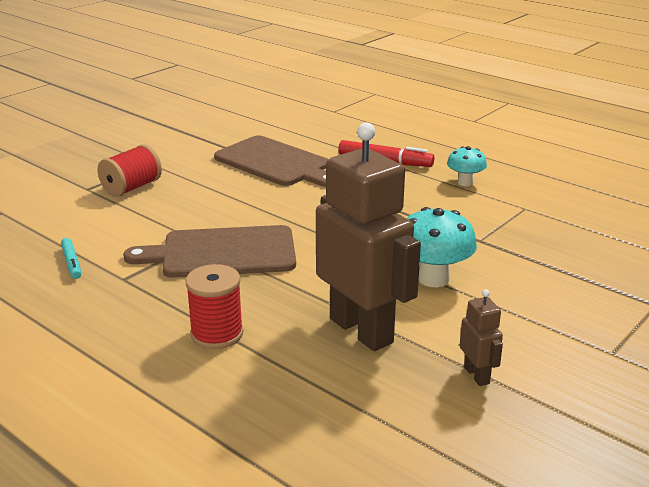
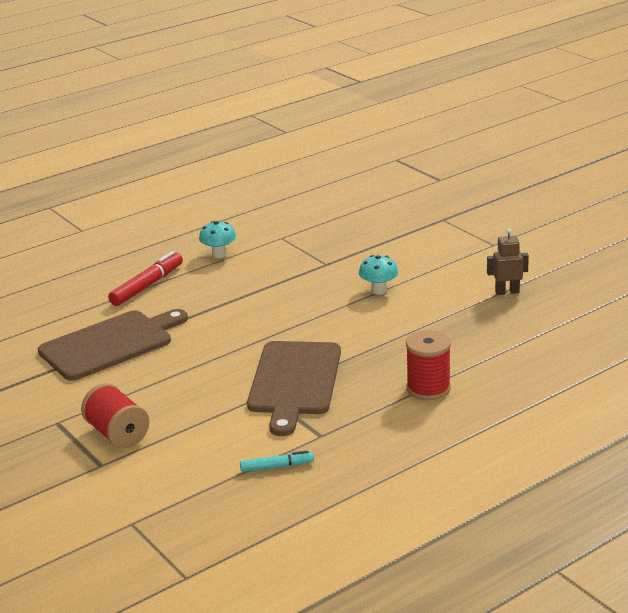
camera: 75 degrees left, 0 degrees up
(361, 330) = (441, 327): brown robot -> none
(433, 279) = (379, 290): turquoise mushroom -> turquoise mushroom, size x0.61

